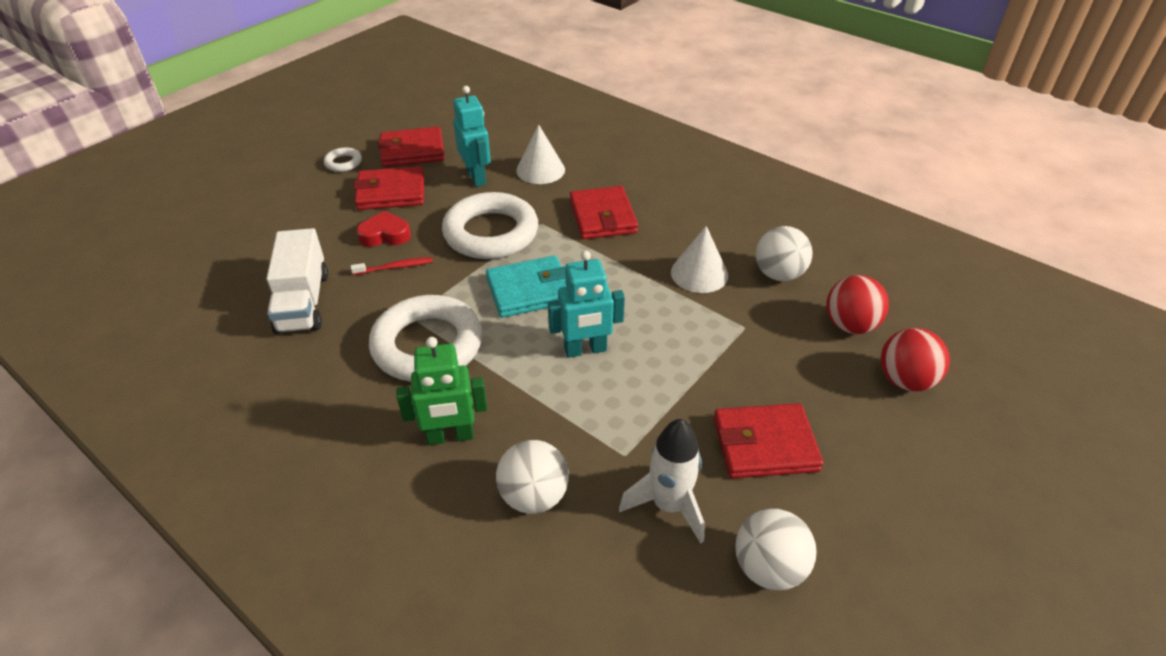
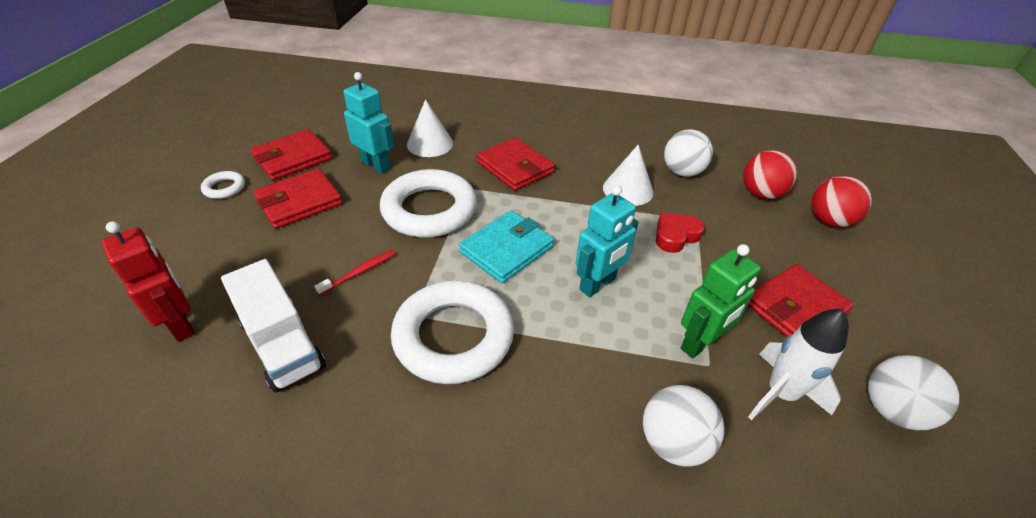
camera: 30 degrees left, 0 degrees up
(248, 262) = (181, 324): none -> red robot
(385, 235) = (324, 244): red heart -> red heart (675, 236)
(450, 436) = (550, 420): green robot -> green robot (700, 343)

